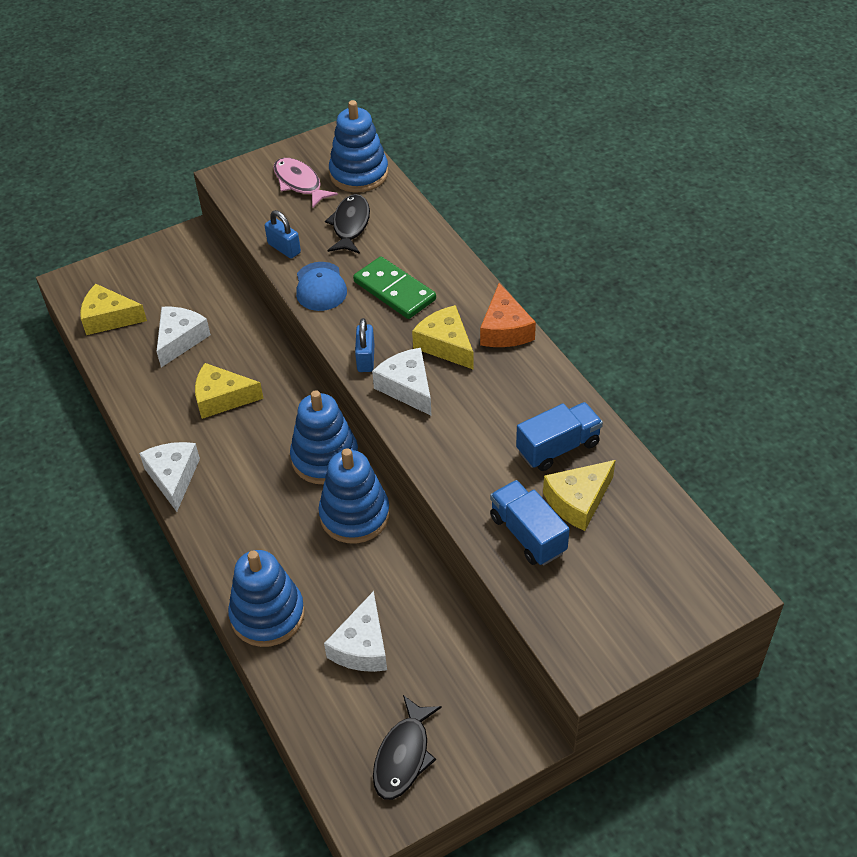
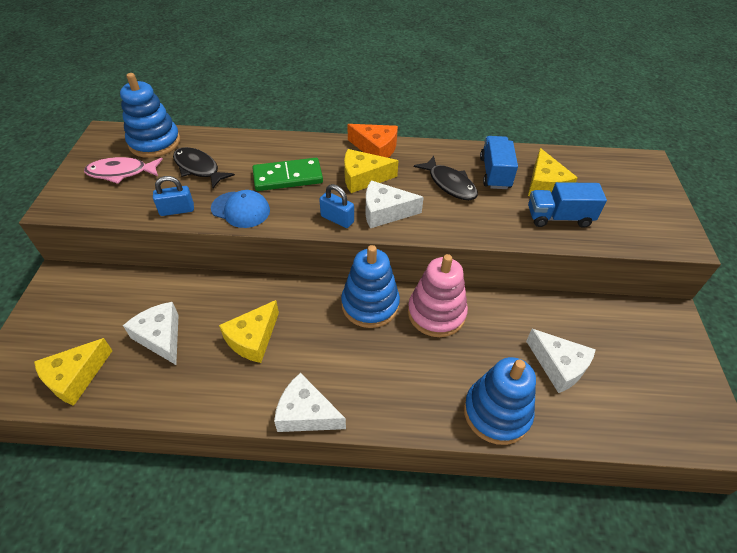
camera: 60 degrees left, 0 degrees up
(355, 515) = (436, 313): blue stacking toy -> pink stacking toy
(403, 756) = (667, 388): black fish -> black fish (450, 184)

